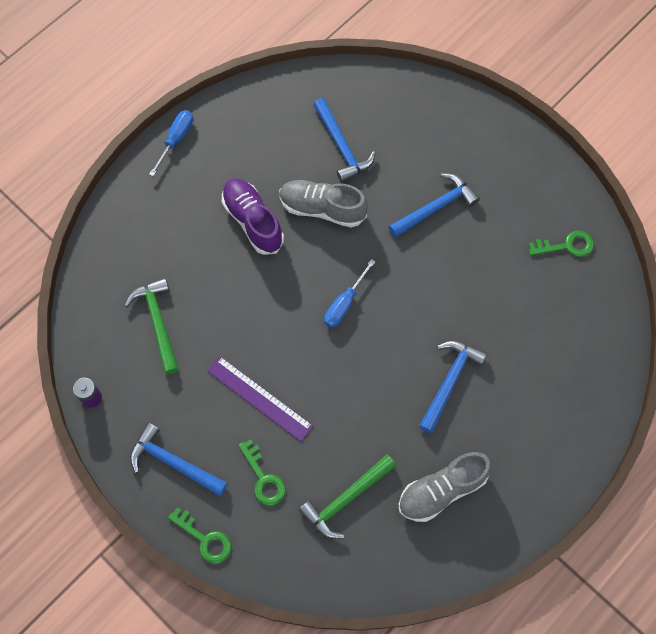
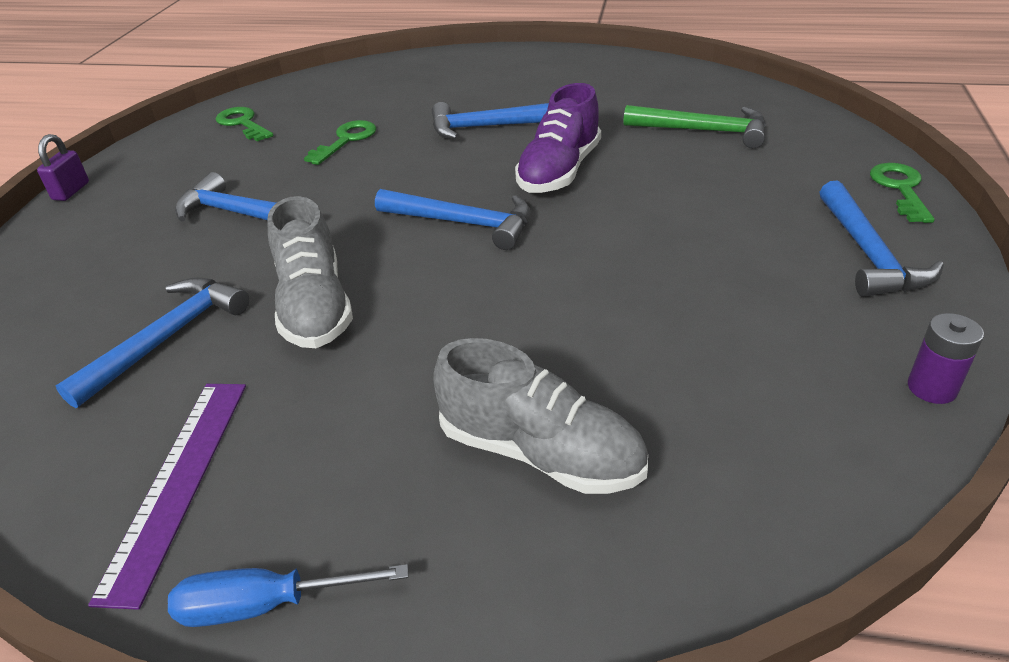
camera: 120 degrees left, 30 degrees down
(157, 322) = (707, 383): green hammer -> none
(253, 221) = (399, 369): purple shoe -> purple shoe (559, 171)
(259, 398) = (680, 228): purple ruler -> purple ruler (178, 482)
(263, 478) = (768, 183): green key -> green key (346, 140)
(344, 303) = (463, 223): blue screwdriver -> blue hammer
(442, 490) = (613, 93): grey shoe -> grey shoe (540, 452)
(530, 134) = (71, 191): none -> purple padlock

